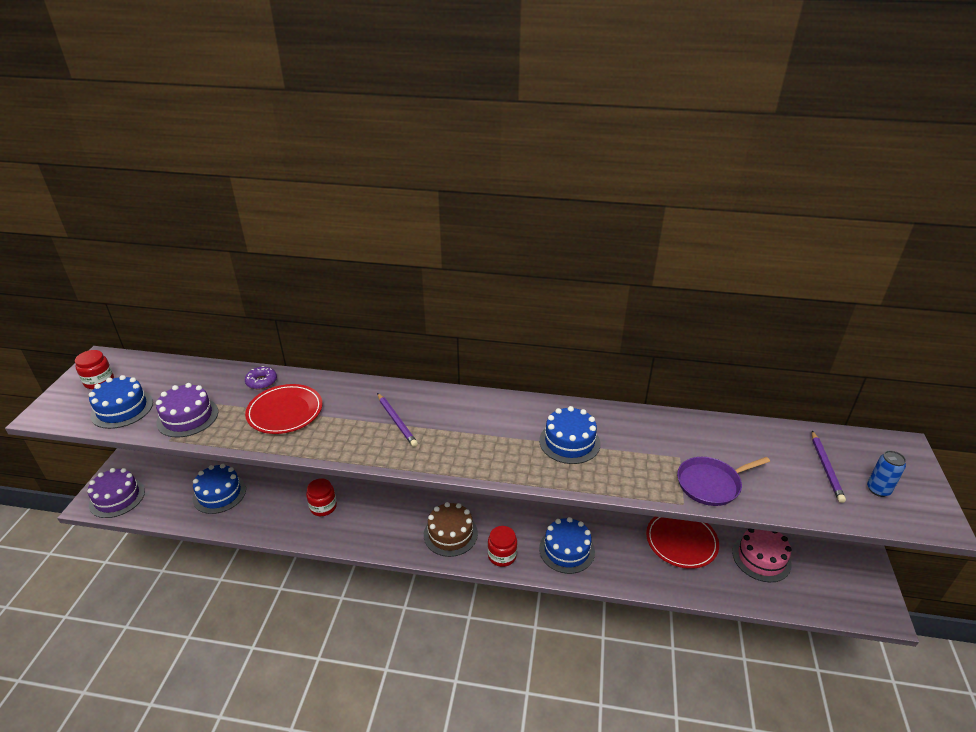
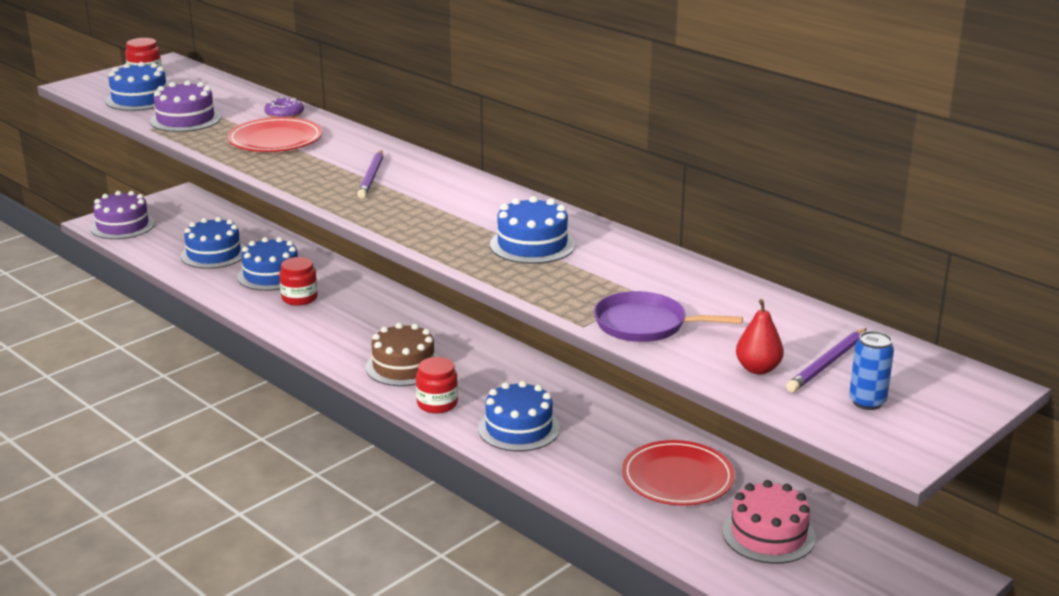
camera: 35 degrees right, 10 degrees down
(282, 494) = (271, 275): none -> blue cake
(805, 491) = (758, 369): none -> red pear

